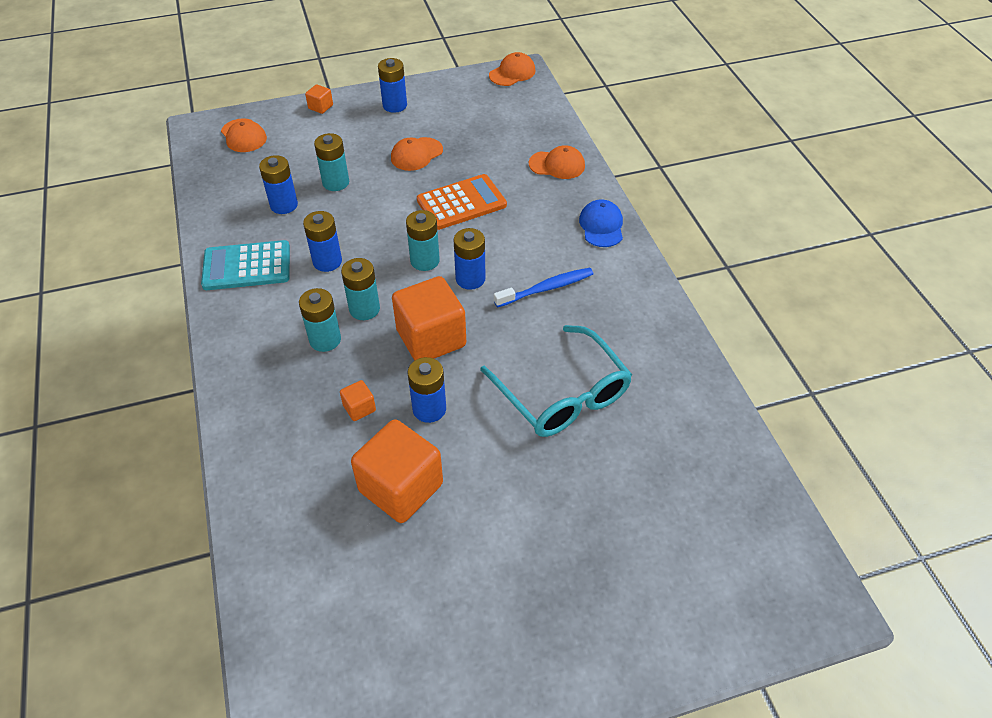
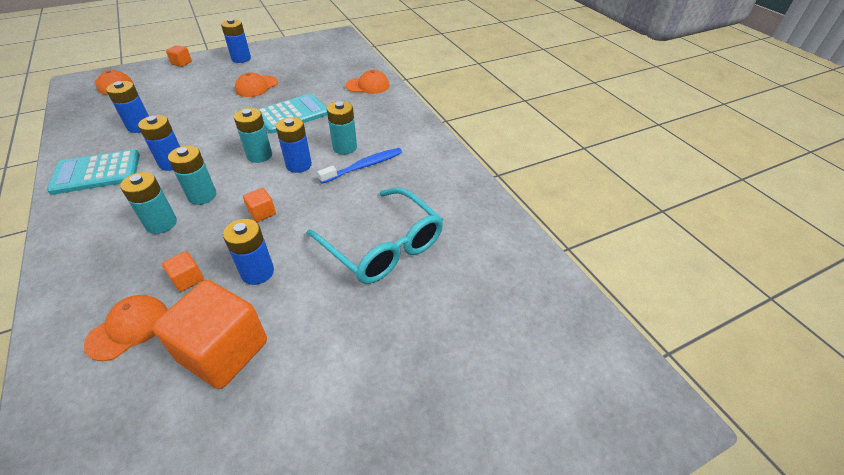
camera: 10 degrees left, 5 degrees down
(336, 182) = (187, 108): turquoise battery -> turquoise battery (345, 147)
(431, 338) = (262, 213): orange cube -> orange cube, size x0.44
(461, 203) = (292, 114): orange calculator -> turquoise calculator
(512, 73) = (332, 36): orange cap -> orange cap (128, 328)
(601, 226) = (405, 121): blue cap -> none

